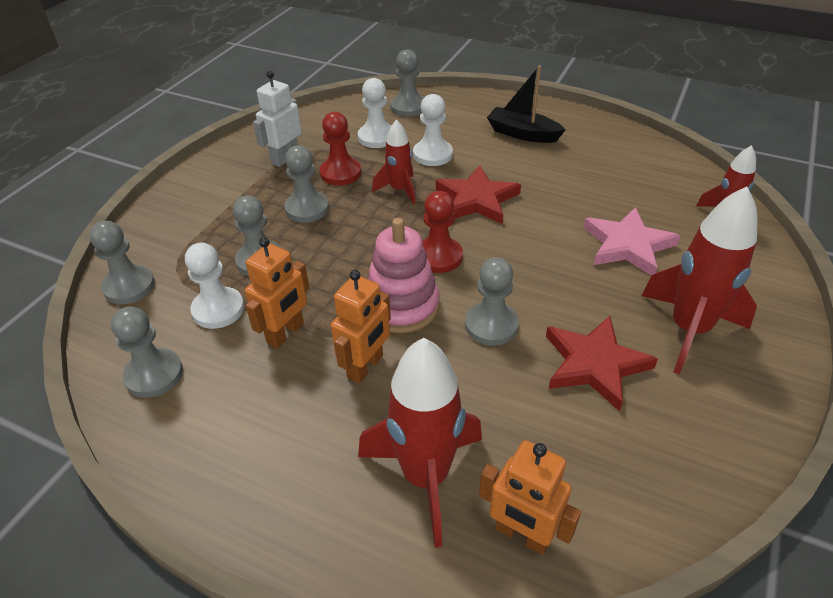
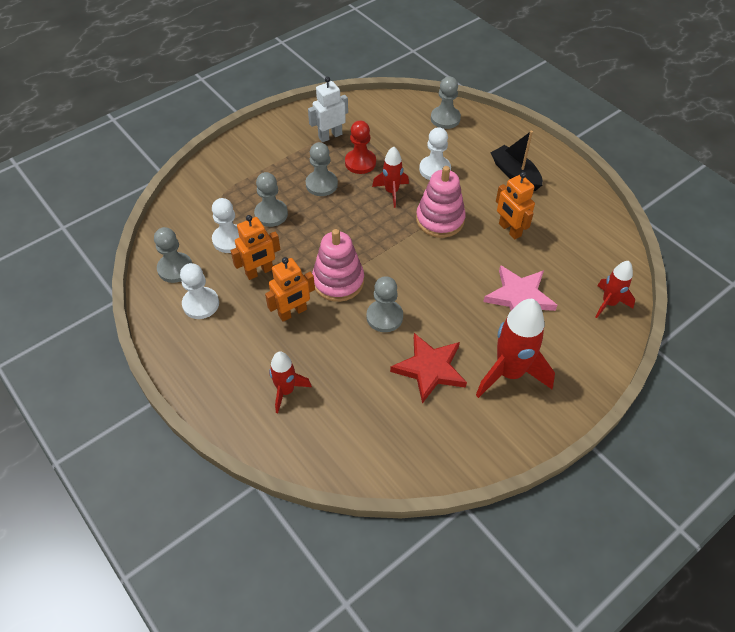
camera: 25 degrees right, 10 degrees up
(129, 286) = (187, 203): grey pawn -> none
(377, 137) = (404, 139): white pawn -> white pawn (201, 304)
(425, 477) = (286, 391): red rocket -> red rocket, size x0.57
(438, 256) = (384, 255): red pawn -> none
(476, 199) = (440, 220): red star -> pink stacking toy
(521, 535) = (316, 444): orange robot -> orange robot (509, 230)

